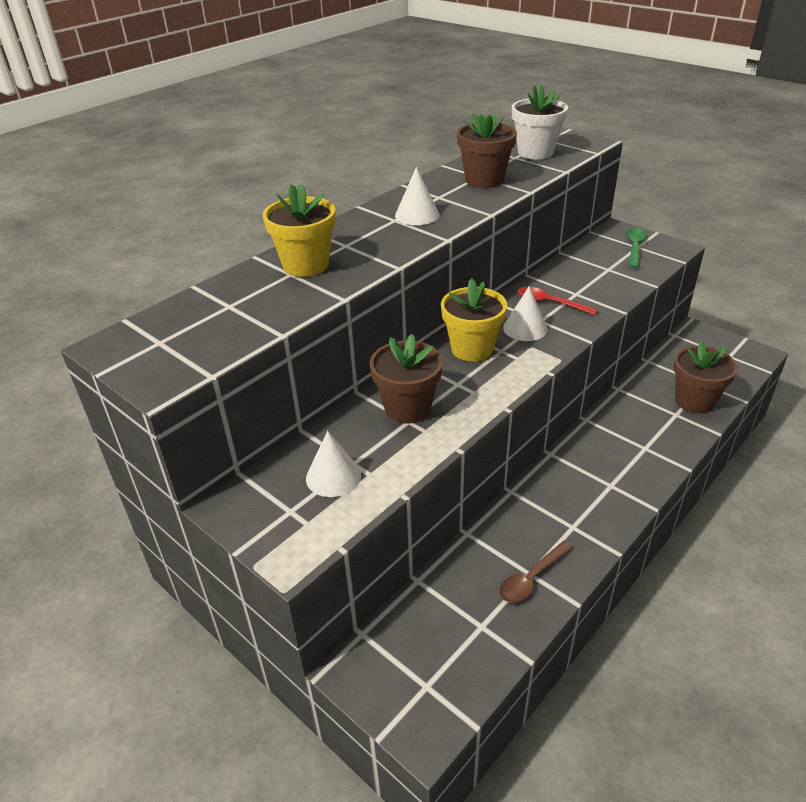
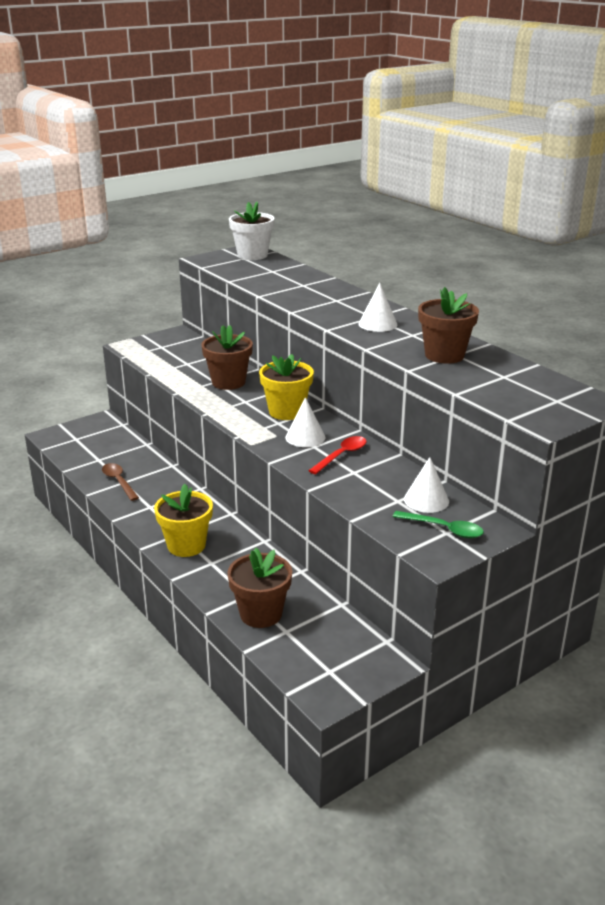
camera: 100 degrees right, 10 degrees down
(306, 265) = (312, 288): yellow flower pot -> yellow flower pot (186, 545)
(333, 476) = (179, 358): white cone -> white cone (426, 500)
(535, 152) = (516, 388): white flower pot -> white flower pot (252, 255)

